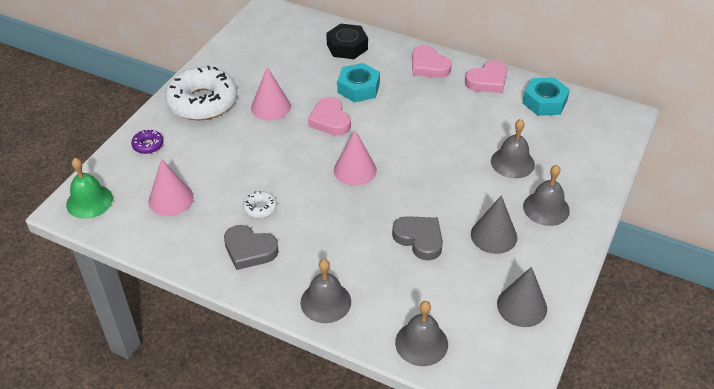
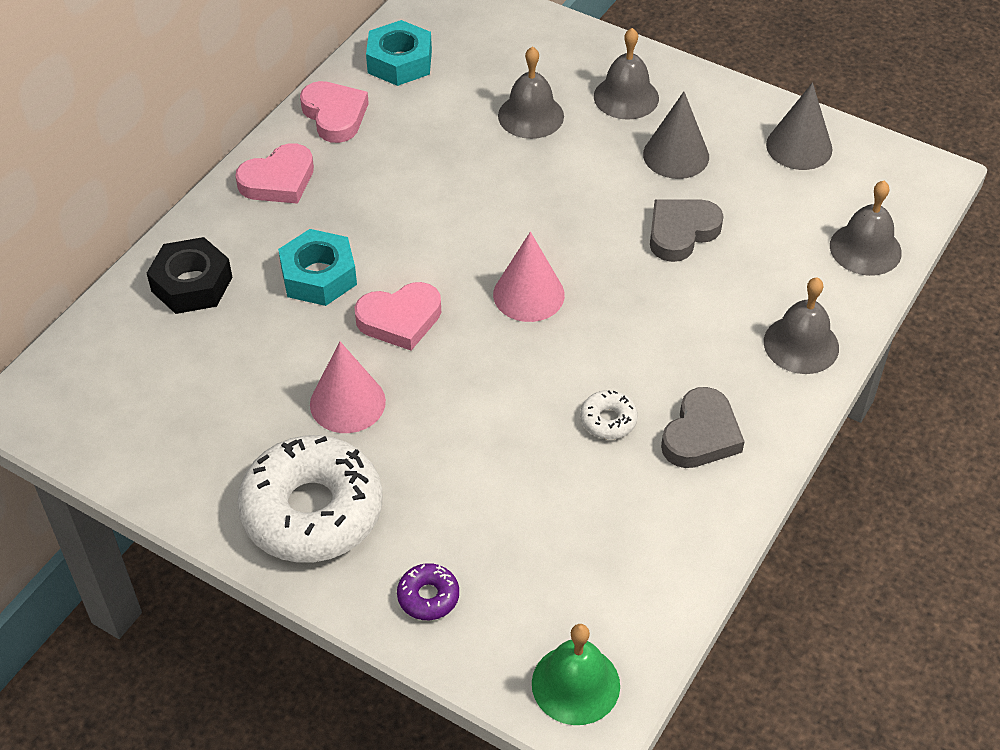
camera: 85 degrees left, 5 degrees up
(171, 199) = (578, 550): pink cone -> none

